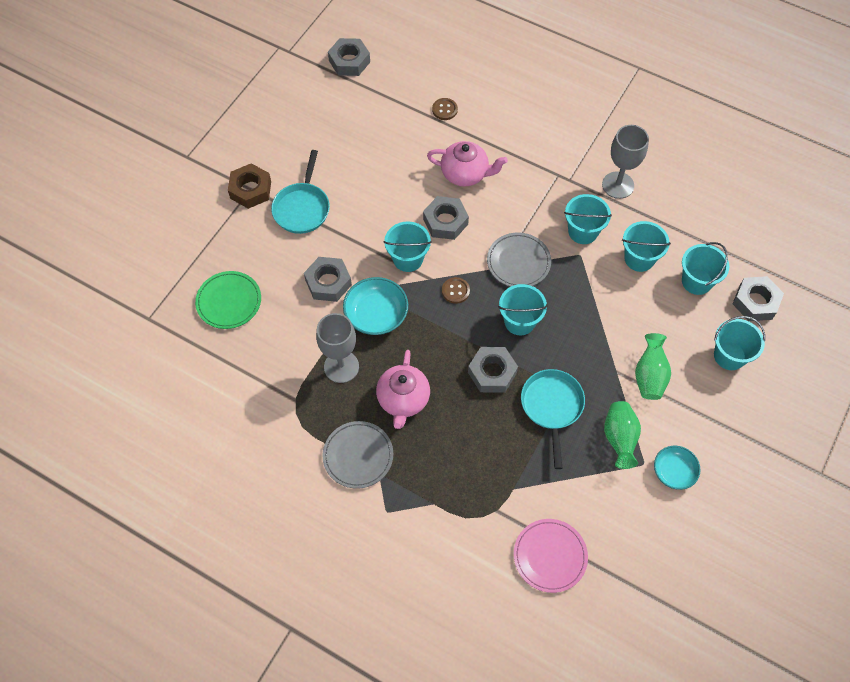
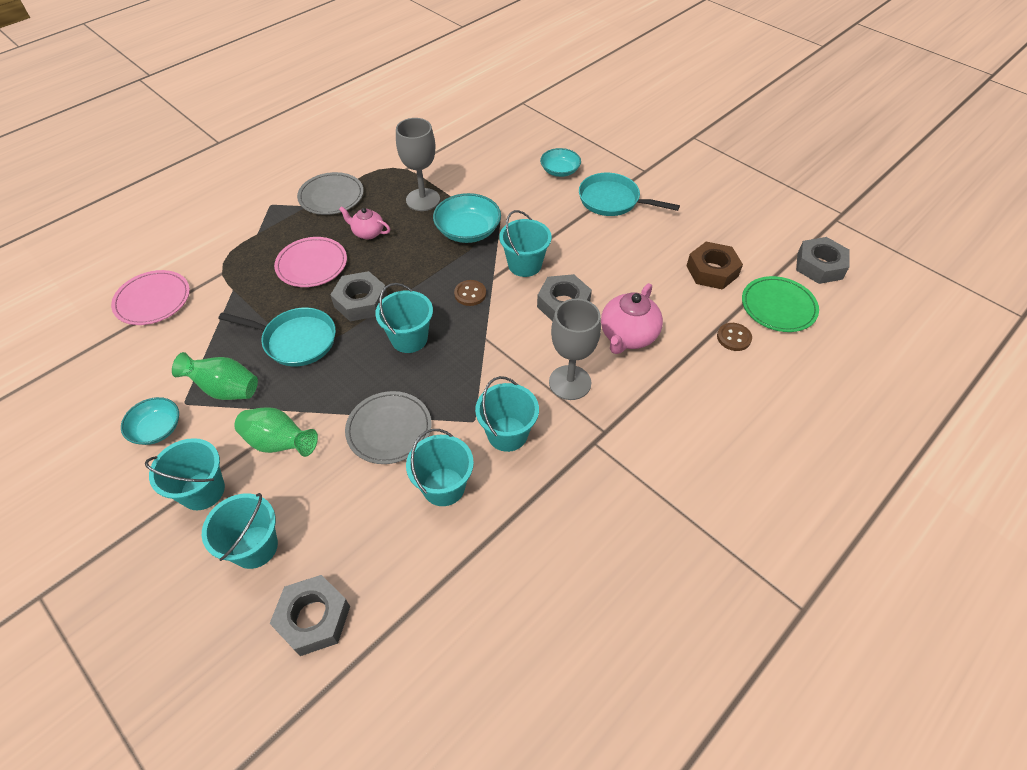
camera: 105 degrees right, 10 degrees down
(229, 301) = (521, 144): green plate -> green plate (778, 306)
(250, 190) = (644, 170): brown nut -> brown nut (712, 271)
(266, 258) = (560, 170): none -> turquoise bowl
(328, 282) = (517, 205): grey nut -> none
(403, 400) = (367, 233): pink teapot -> pink teapot, size x0.61
(460, 432) = (312, 264): none -> pink plate
(518, 262) = (486, 356): grey plate -> grey plate (389, 429)
(618, 185) = (570, 499): grey goblet -> grey goblet (570, 382)
(696, 281) = (380, 548): turquoise bucket -> turquoise bucket (202, 491)

